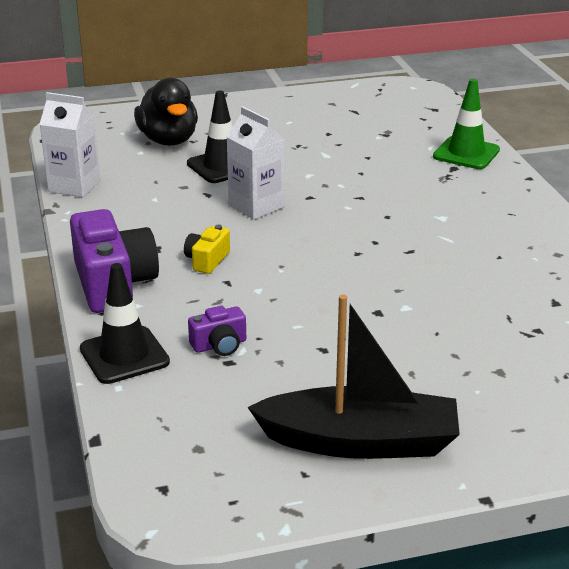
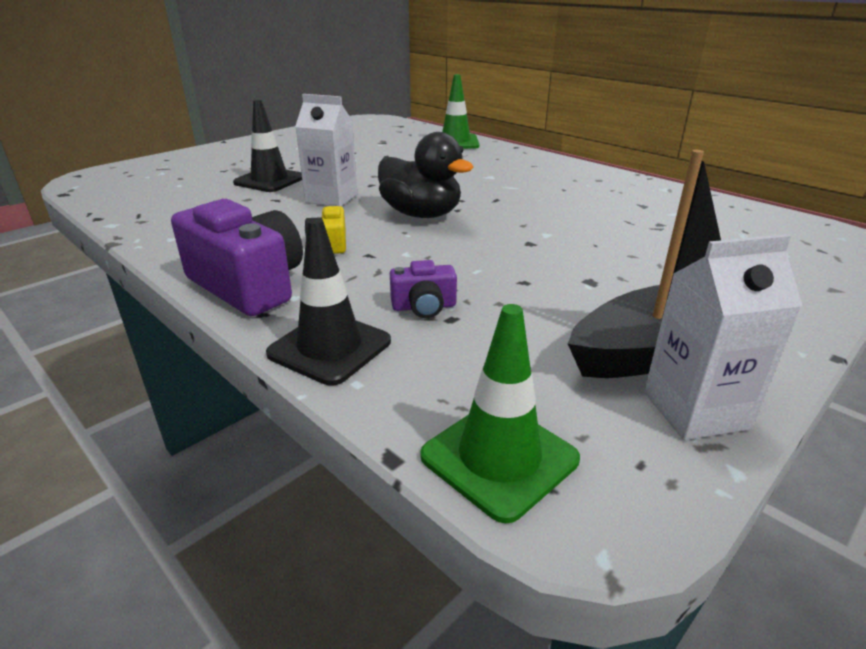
camera: 30 degrees left, 0 degrees up
(74, 186) = (127, 219): white carton -> white carton (695, 410)
(154, 464) = (499, 458): none -> green traffic cone
(168, 140) = (199, 173): black duck -> black duck (421, 214)
(219, 345) = (424, 307): purple camera -> purple camera turned 45 degrees clockwise

